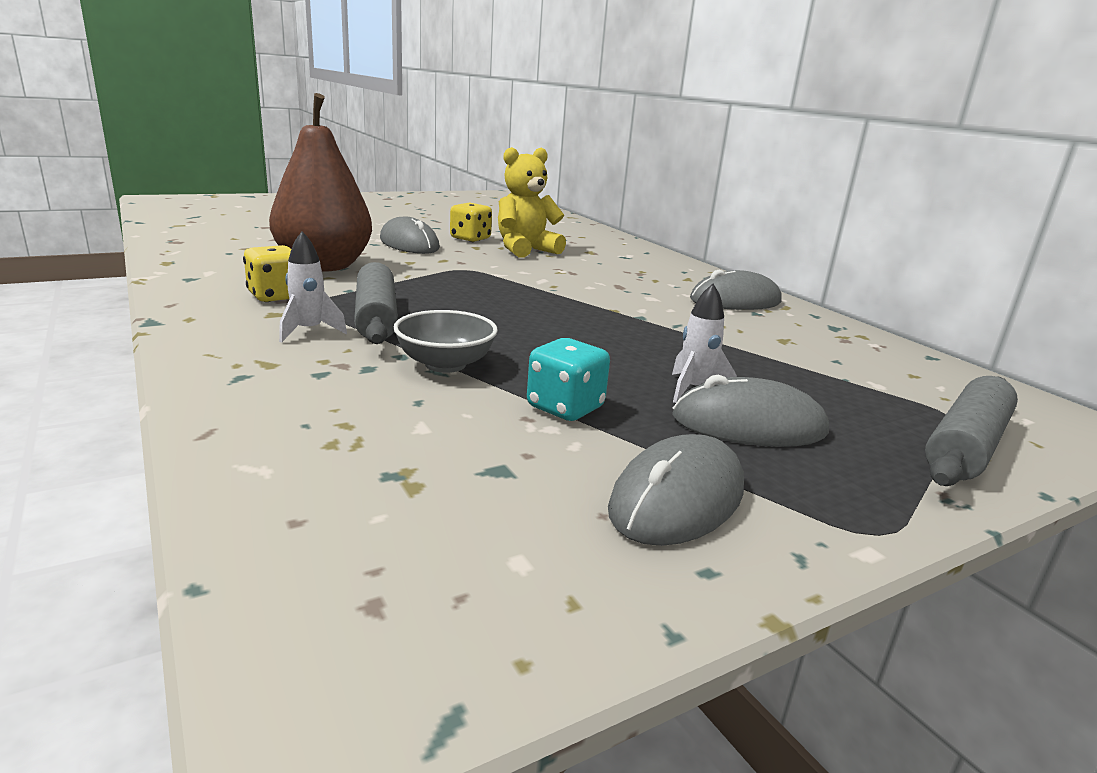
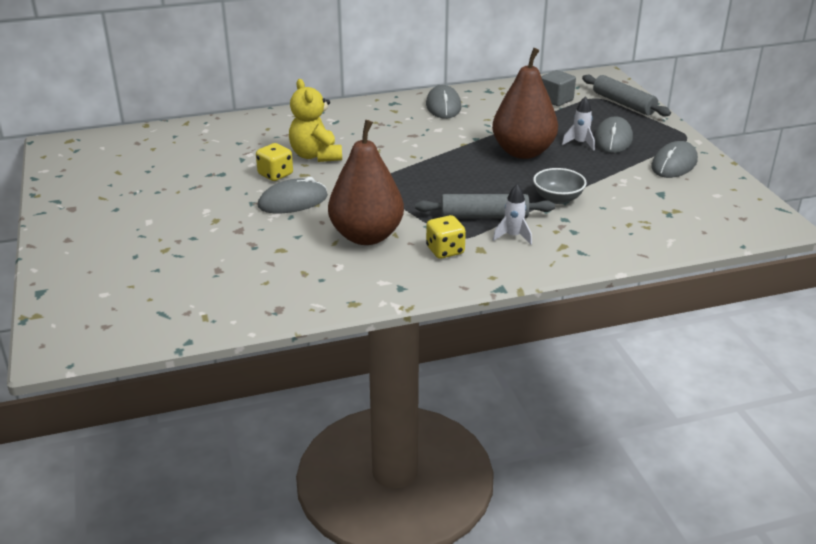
camera: 75 degrees left, 10 degrees up
(565, 408) = (604, 174): turquoise dice -> none
(615, 344) = (523, 152): none -> brown pear
(677, 498) = (674, 164): grey mouse -> grey mouse turned 75 degrees clockwise
(875, 375) = (556, 100): none -> grey cube

